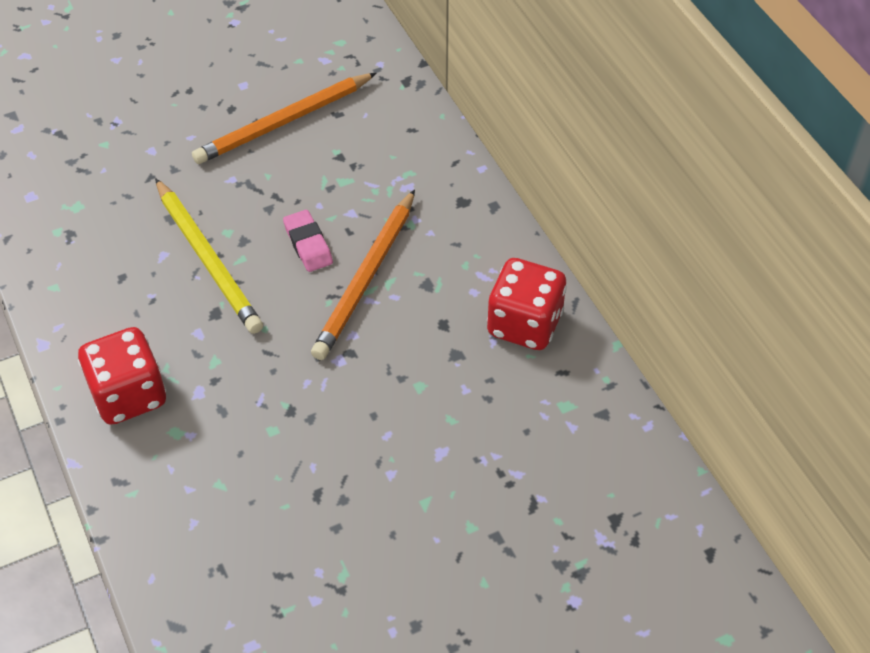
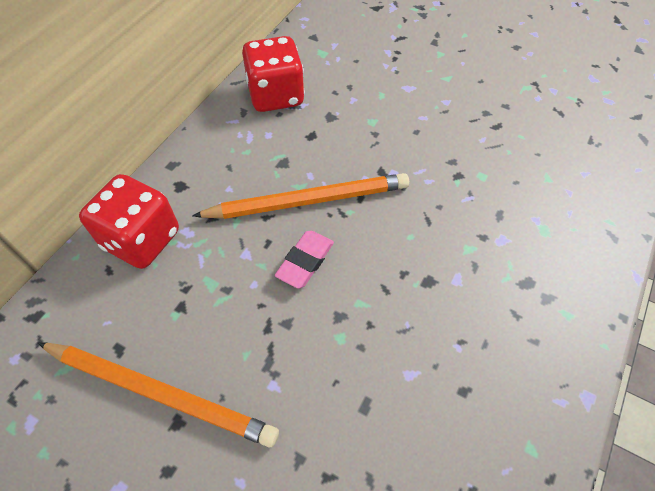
camera: 125 degrees left, 5 degrees up
(129, 395) = (554, 284): red dice -> red dice (142, 239)
(208, 259) = (382, 329): yellow pencil -> none

